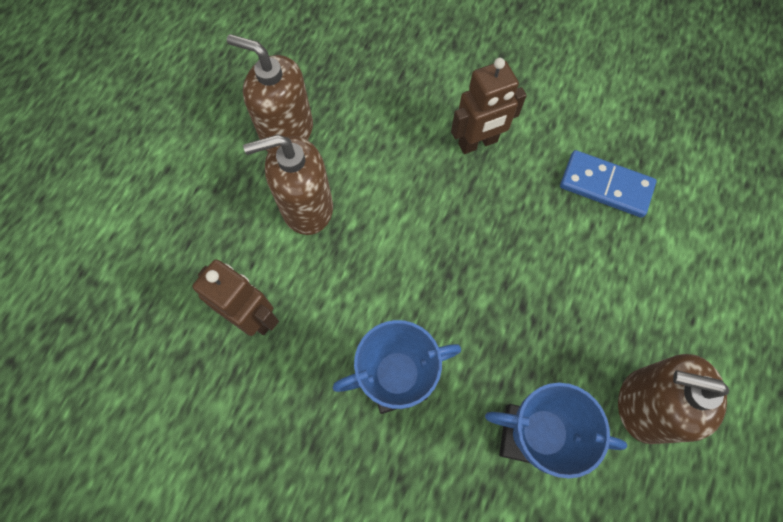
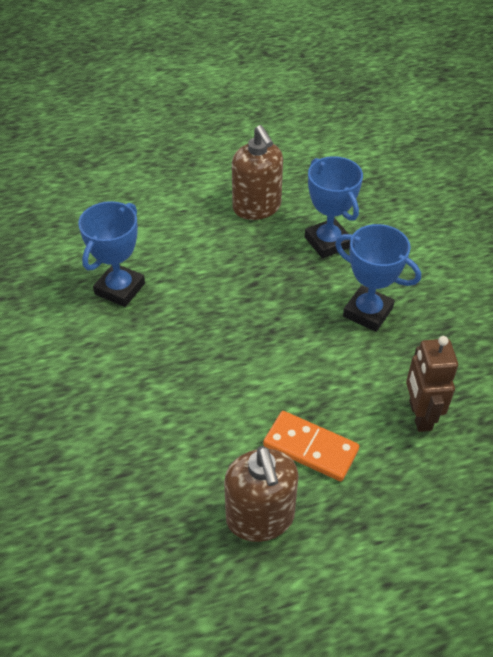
camera: 130 degrees left, 20 degrees down
(306, 207) = (310, 448): brown soap dispenser -> orange domino
(478, 143) = (148, 377): brown robot -> none
(605, 185) = (120, 289): blue domino -> blue trophy

